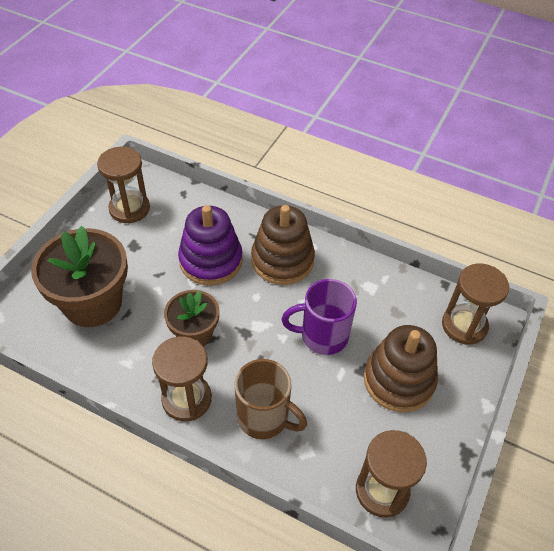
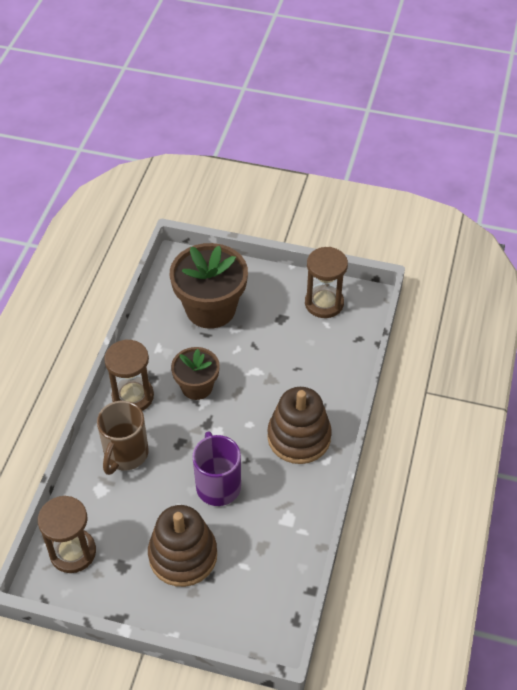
camera: 80 degrees right, 0 degrees up
(211, 260) = (281, 380): purple stacking toy -> none
(464, 325) = (261, 612): brown hourglass -> none

